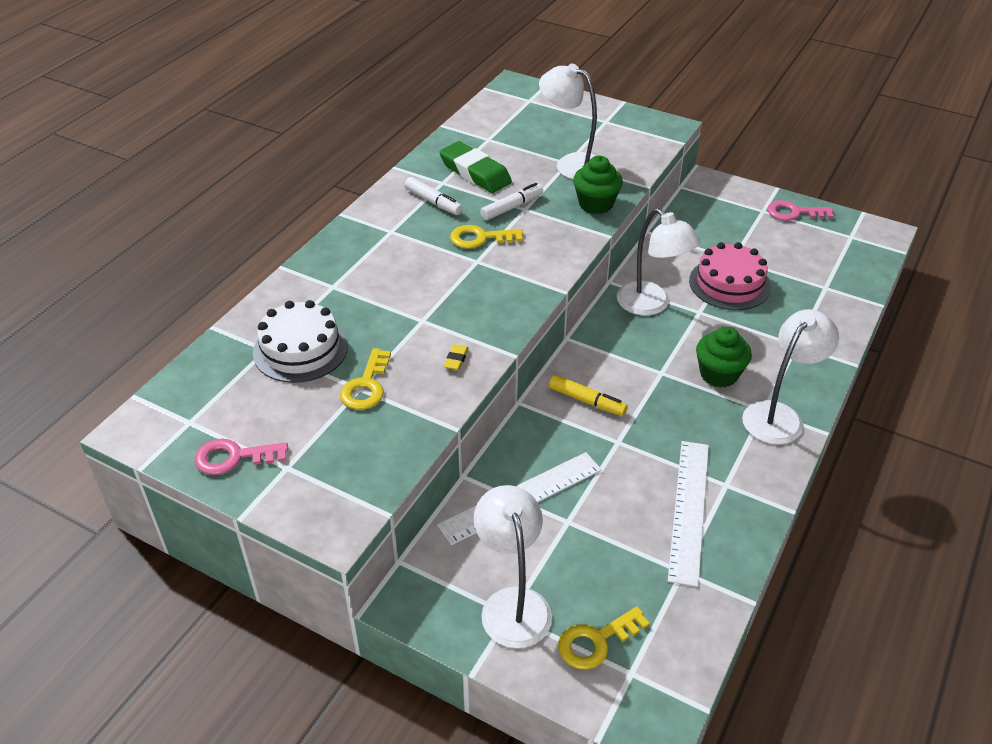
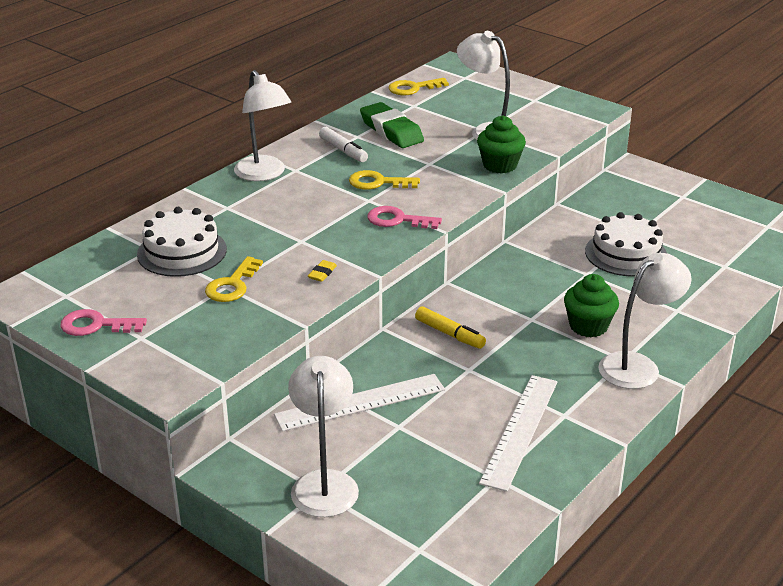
camera: 10 degrees right, 10 degrees down
(511, 207) = (417, 161): white marker -> none
(596, 641) = (394, 521): yellow key -> yellow key (413, 88)
(651, 305) = (540, 263): white lamp -> white lamp (264, 174)
(729, 284) = (626, 254): pink cake -> white cake
(794, 213) = (714, 201): pink key -> pink key (397, 220)

